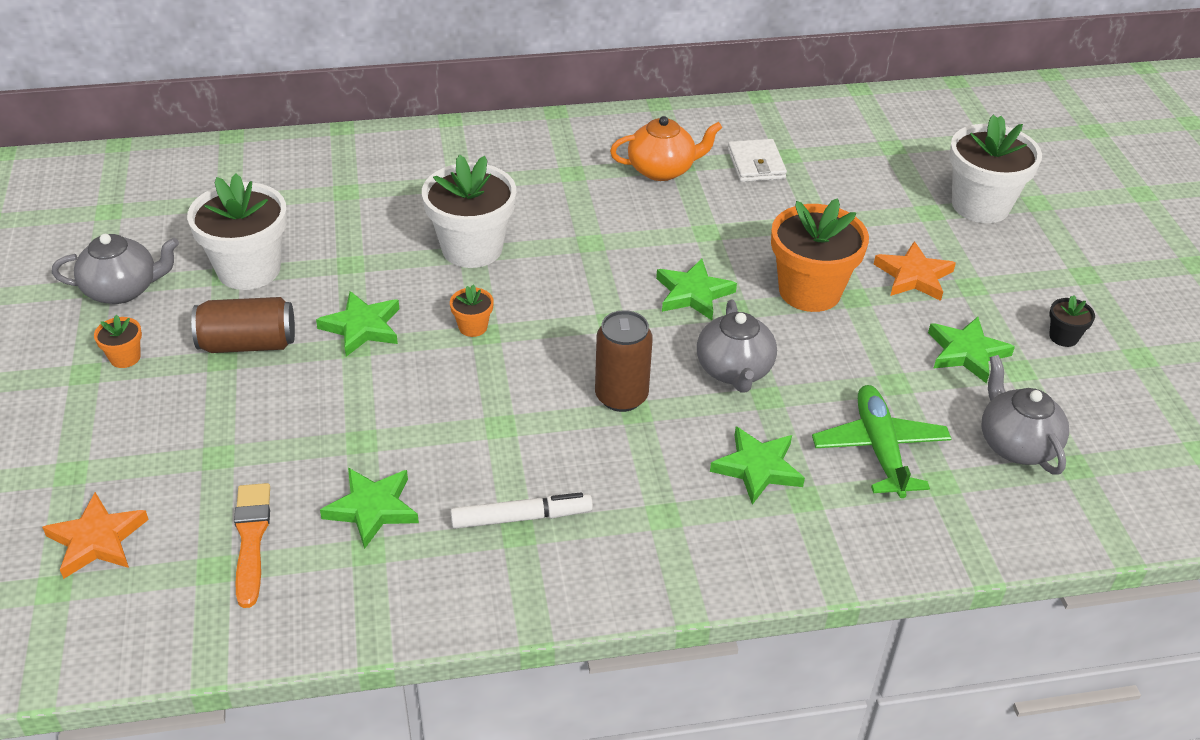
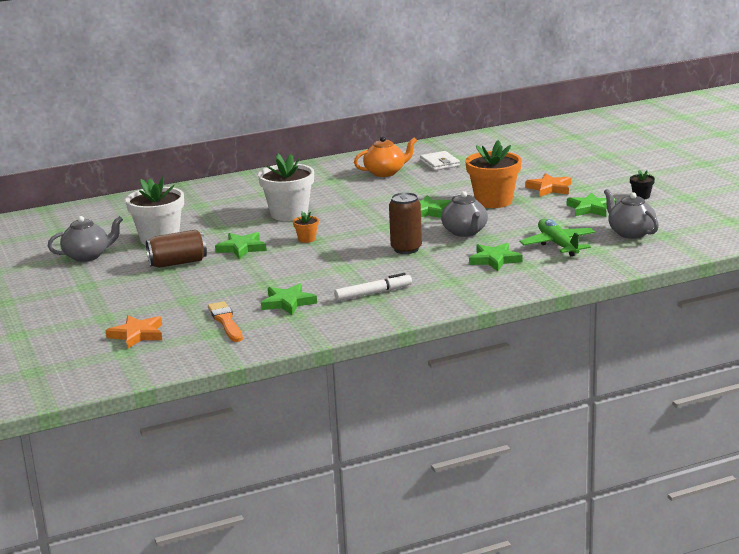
camera: 10 degrees left, 20 degrees down
(125, 357) = (107, 277): orange flower pot -> none
(980, 205) = (576, 160): white flower pot -> none

